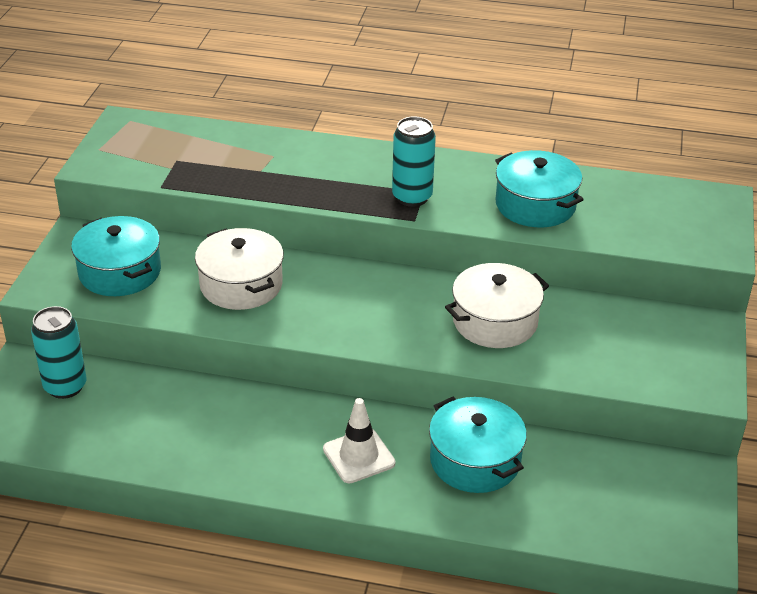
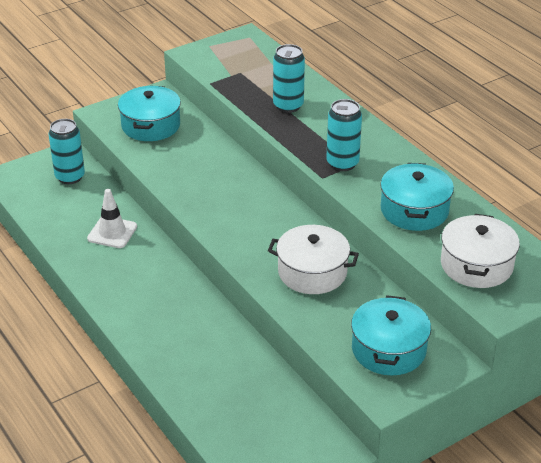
camera: 45 degrees right, 0 degrees up
(241, 285) = (201, 167): white pot -> white pot (476, 265)
(277, 169) = (288, 106): none -> turquoise can
(359, 456) = (157, 305): white traffic cone -> white traffic cone (112, 232)
(475, 460) = (214, 349): turquoise pot -> turquoise pot (388, 349)

